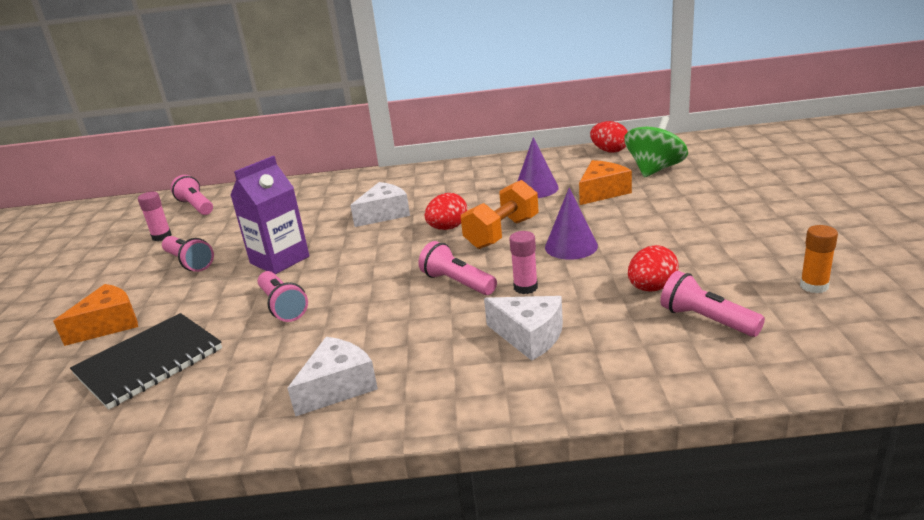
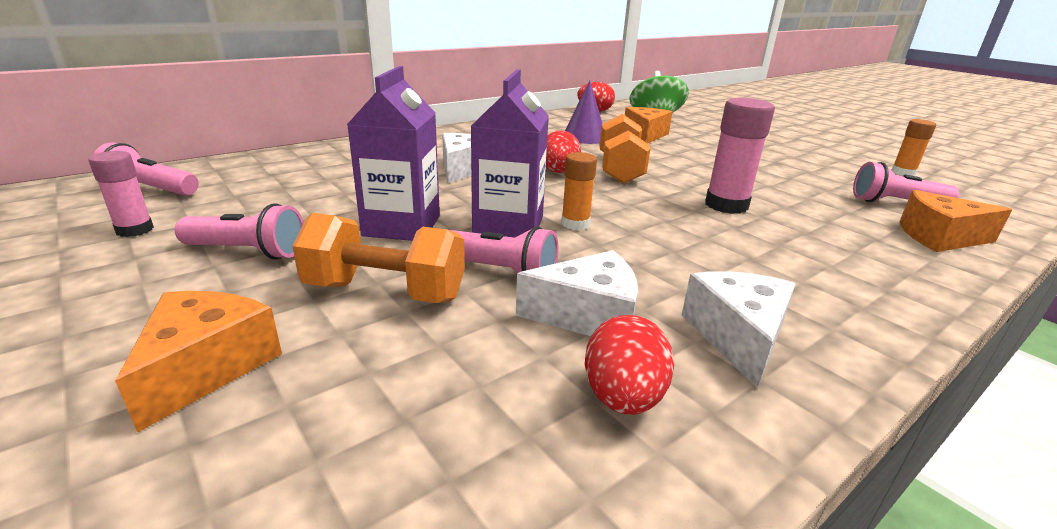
camera: 40 degrees left, 0 degrees up
(149, 362) = (395, 398): black notebook -> none
(214, 305) = (385, 292): none -> orange dumbbell
(337, 273) = (508, 226): none -> purple carton
(381, 280) = (575, 224): none -> orange glue stick
(457, 283) = (659, 212): pink flashlight -> none
(525, 287) = (726, 205): pink glue stick -> pink glue stick, size x1.62
(529, 336) = (810, 240): white cheese -> white cheese (588, 315)
(571, 246) = (698, 171): purple cone -> none
(651, 288) = (817, 190): red egg -> red egg (623, 398)
(663, 364) = (939, 237): none -> orange cheese

